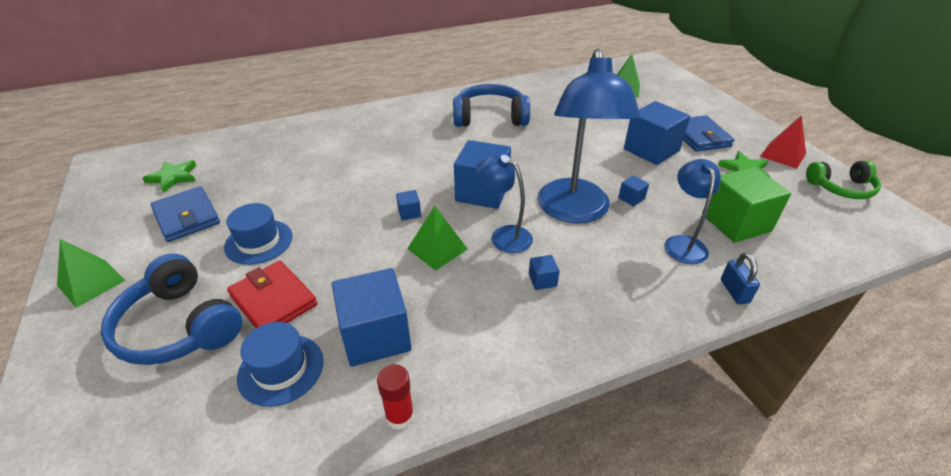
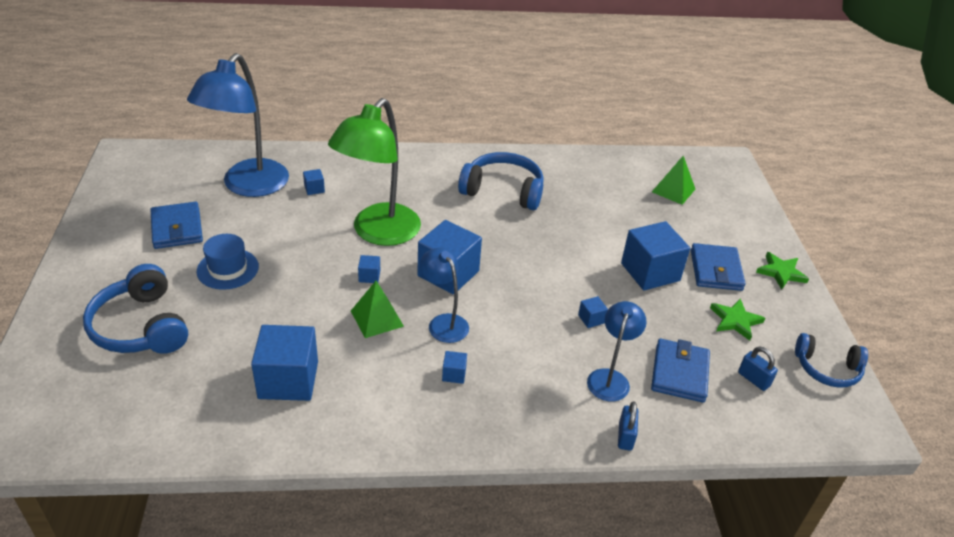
camera: 15 degrees right, 0 degrees up
(91, 282) = (86, 269): green pyramid -> none
(173, 177) = (178, 184): green star -> green star (781, 272)
(274, 300) = (220, 326): red wallet -> none
(281, 369) = (204, 384): blue hat -> none
(317, 151) = (314, 189): none -> blue cube
(398, 174) = (378, 233): none -> green lamp
(400, 416) = (278, 448): red glue stick -> none
(574, 212) = (525, 317): blue lamp -> blue lamp (248, 186)
(736, 223) = (679, 373): green cube -> blue wallet
(783, 155) = (793, 315): red pyramid -> none
(796, 211) = (753, 379): none -> blue padlock
(841, 188) = (827, 369): green headphones -> blue headphones

